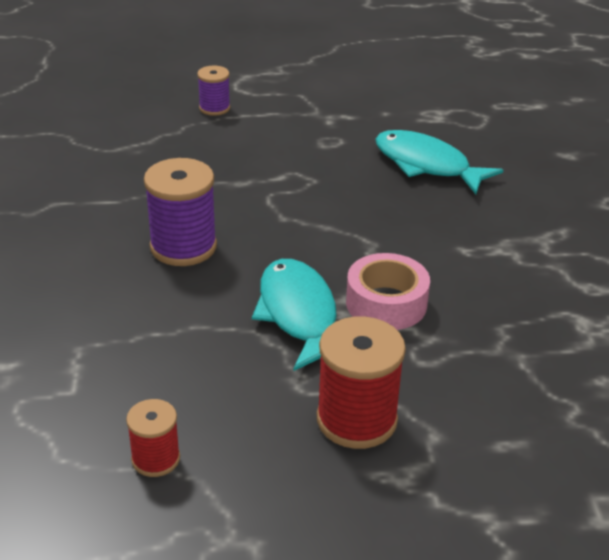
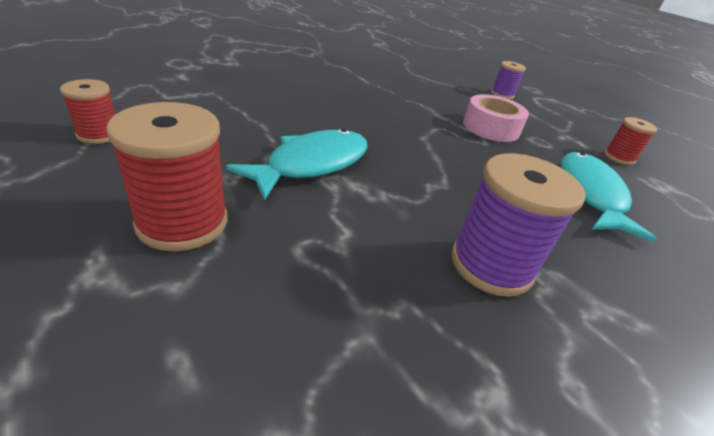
camera: 55 degrees right, 0 degrees up
(183, 247) = (346, 107): purple spool -> purple spool (491, 265)
(383, 109) = (619, 157): none -> red spool
(386, 303) = (369, 208): pink tape -> pink tape (491, 128)

